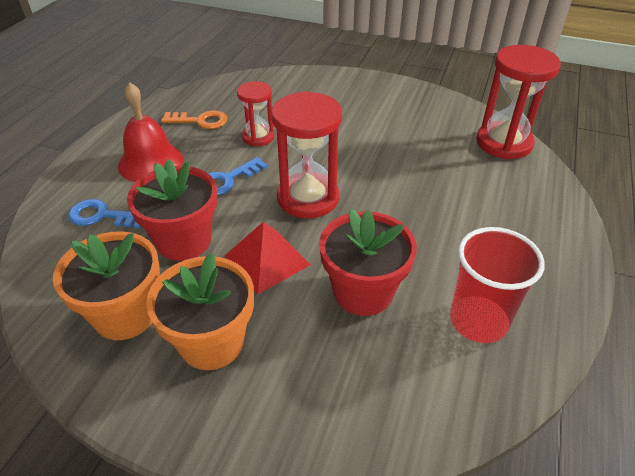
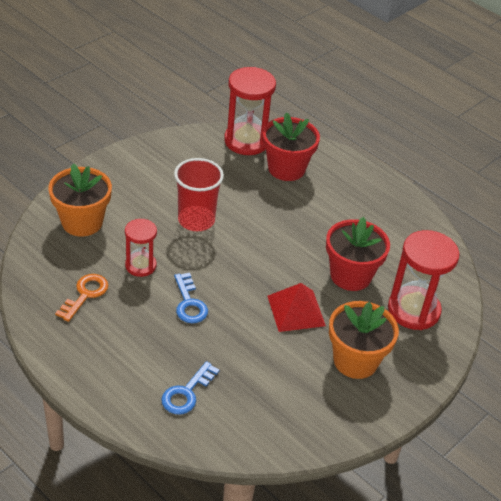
camera: 70 degrees left, 0 degrees up
(125, 314) = (308, 399): orange flower pot -> orange flower pot (82, 222)
(150, 162) = (129, 345): red bell -> none
(184, 241) = (249, 349): red flower pot -> red flower pot (286, 168)
(308, 198) = (242, 266): red hourglass -> red hourglass (413, 310)
(478, 321) = (398, 238): red cup -> red cup (196, 220)

